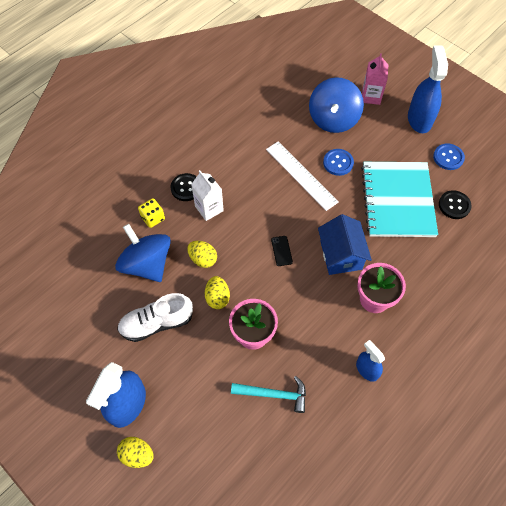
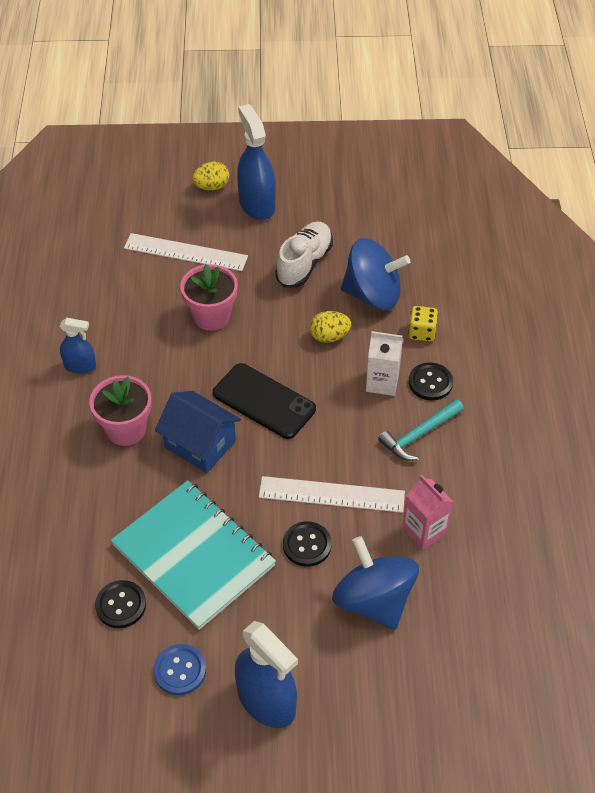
camera: 135 degrees right, 10 degrees down
(217, 297) = (276, 318): yellow egg -> none
(217, 405) = (185, 252): none -> white ruler
(274, 394) = (146, 291): turquoise hammer -> turquoise hammer (419, 434)
(281, 251) = (264, 401): black phone -> black phone, size x2.25
(338, 163) = (307, 545): blue button -> black button
(371, 96) = (363, 681): pink carton -> pink carton (424, 531)

